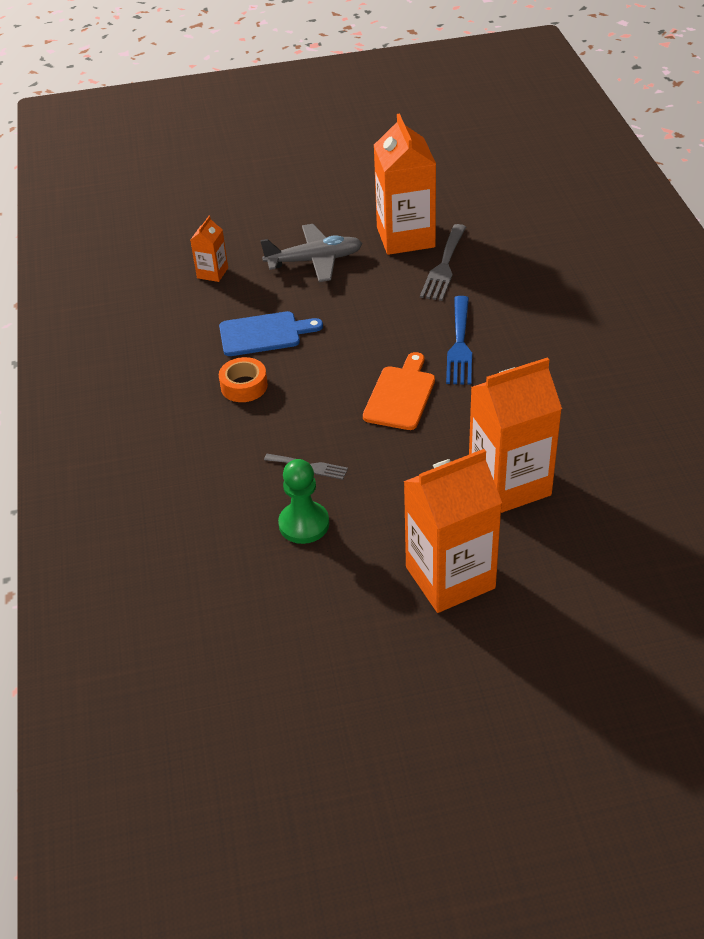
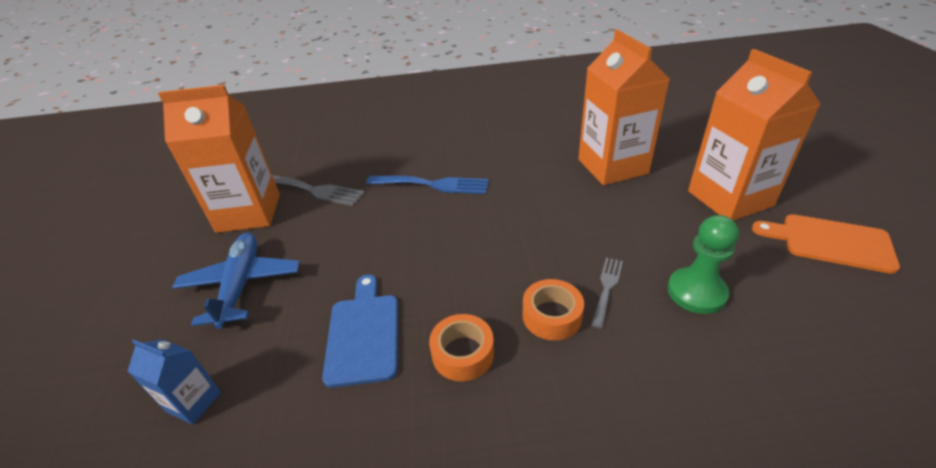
camera: 85 degrees left, 5 degrees down
(212, 273) = (194, 402): orange carton -> blue carton
(278, 432) = (552, 316): none -> orange tape
(315, 261) = (241, 284): grey plane -> blue plane
(400, 395) = (497, 221): orange cutting board -> orange cutting board (830, 242)

